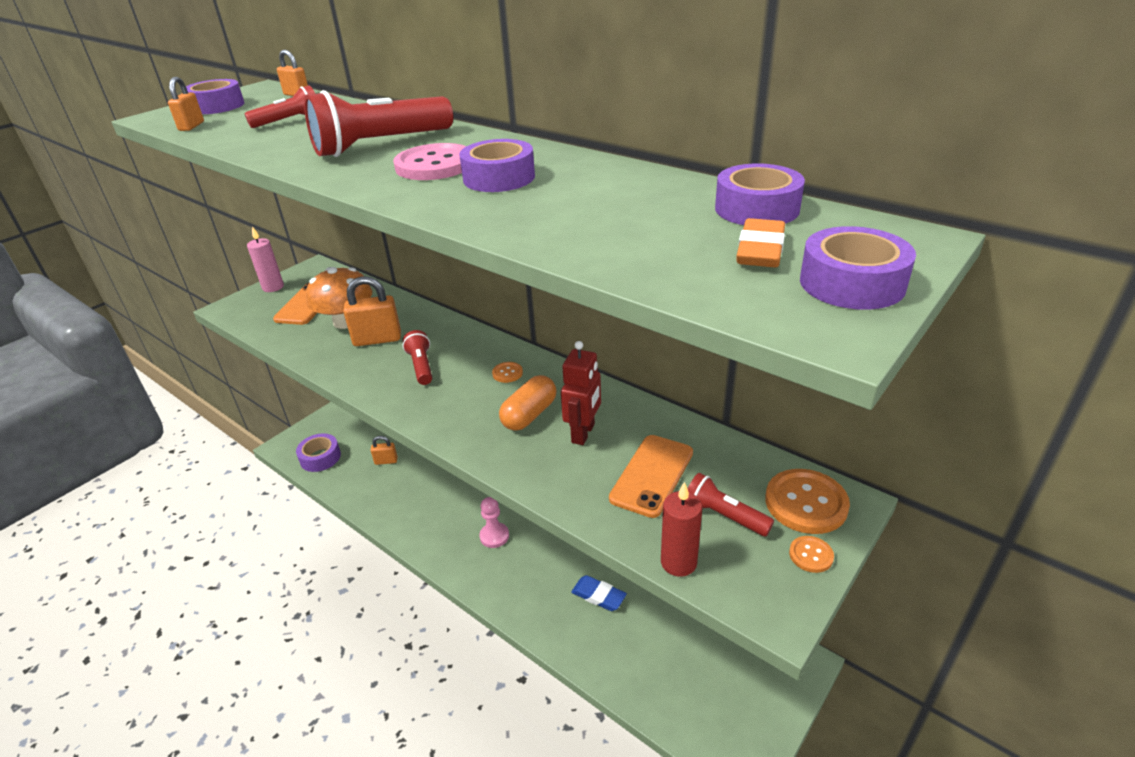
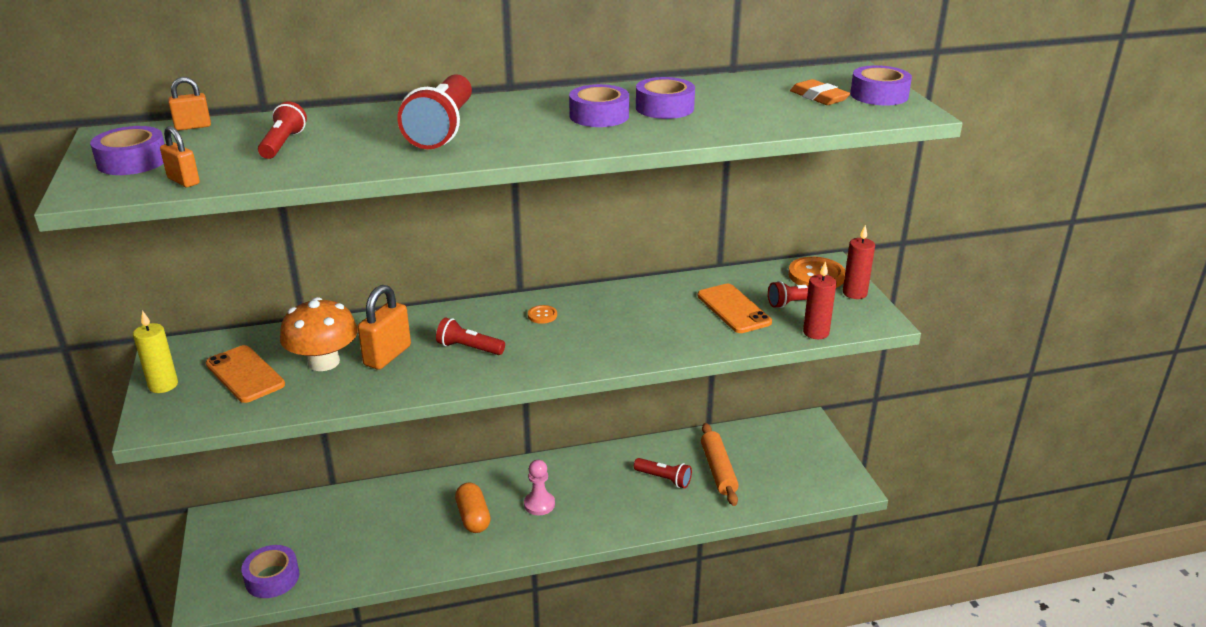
camera: 55 degrees left, 5 degrees down
(273, 287) = (163, 385): pink candle -> yellow candle
(386, 461) = (349, 532): orange padlock -> none
(434, 165) = (531, 125): pink button -> none
(529, 415) = (608, 326): orange capsule -> orange capsule (473, 517)
(583, 433) = (659, 314): red robot -> none
(598, 596) = (664, 479): blue eraser -> red flashlight
(650, 628) = (718, 470): none -> orange rolling pin
(756, 209) = (770, 82): purple tape -> purple tape (664, 108)
(811, 555) = (854, 293): orange button -> red candle

